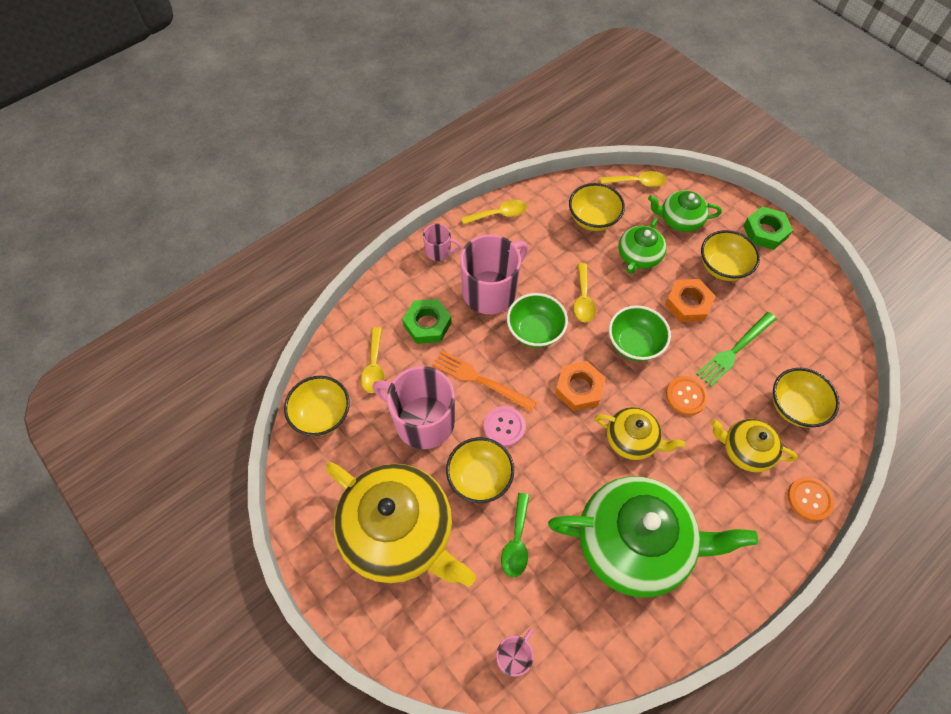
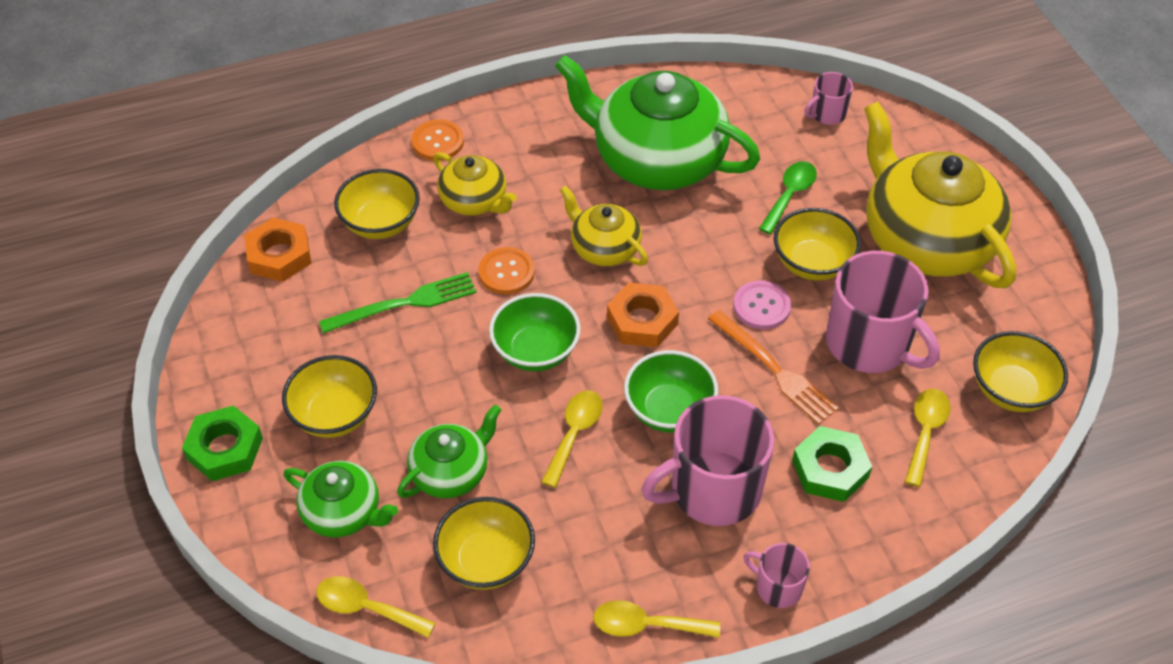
camera: 160 degrees left, 10 degrees down
(687, 303) = (424, 380): orange nut -> orange nut (279, 255)

